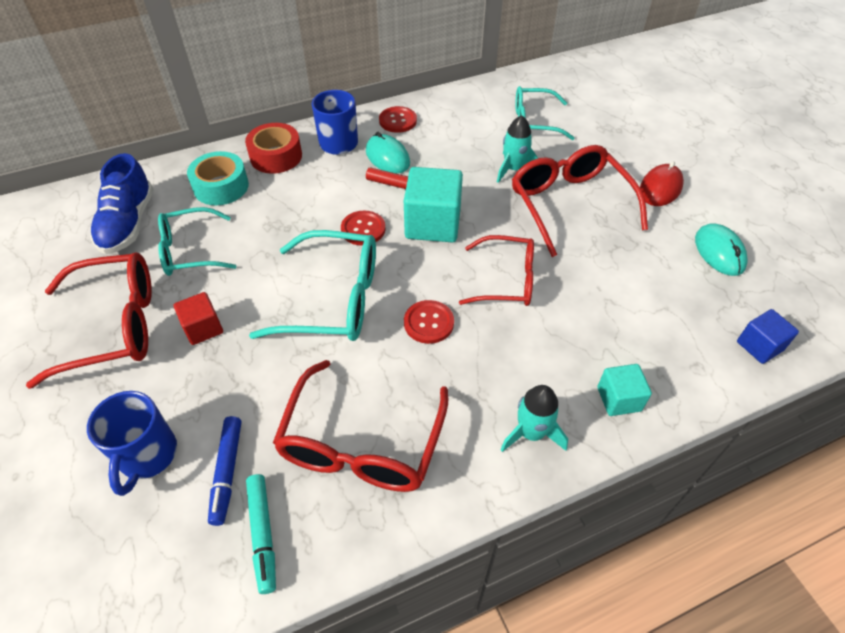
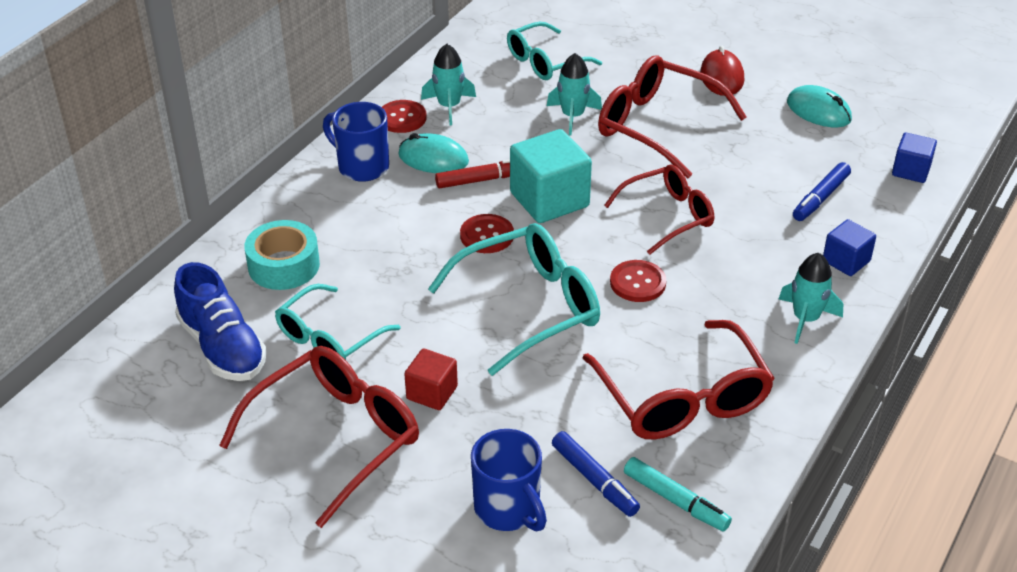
camera: 35 degrees left, 10 degrees down
(276, 156) = (308, 210): red tape -> none
(436, 126) = (449, 107): none -> turquoise rocket
(619, 399) = (846, 261): turquoise cube -> blue cube
(650, 329) = (821, 198): none -> blue marker

